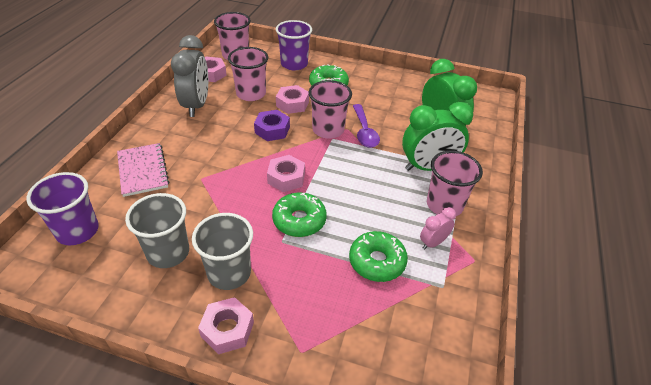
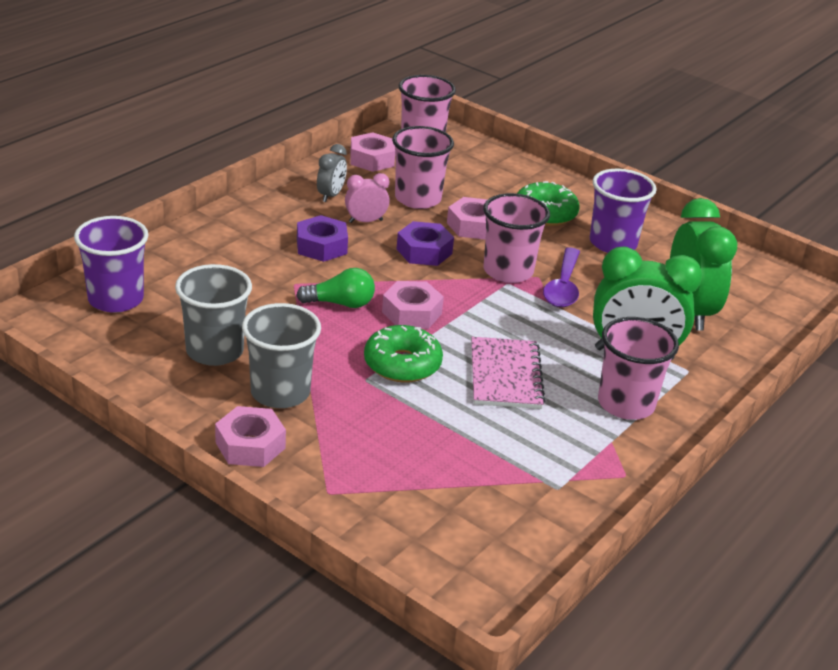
camera: 20 degrees right, 10 degrees down
(142, 170) = (222, 255): pink notebook -> pink notebook (505, 375)
(196, 105) = (331, 195): grey clock -> grey clock, size x0.50
(206, 144) = (321, 246): none -> purple nut
(238, 185) = (340, 303): none -> green light bulb
(294, 64) = (507, 174): purple cup -> purple cup (613, 243)
(377, 262) = (482, 437): green donut -> none
(433, 243) = (577, 440): pink clock -> pink clock (365, 221)

